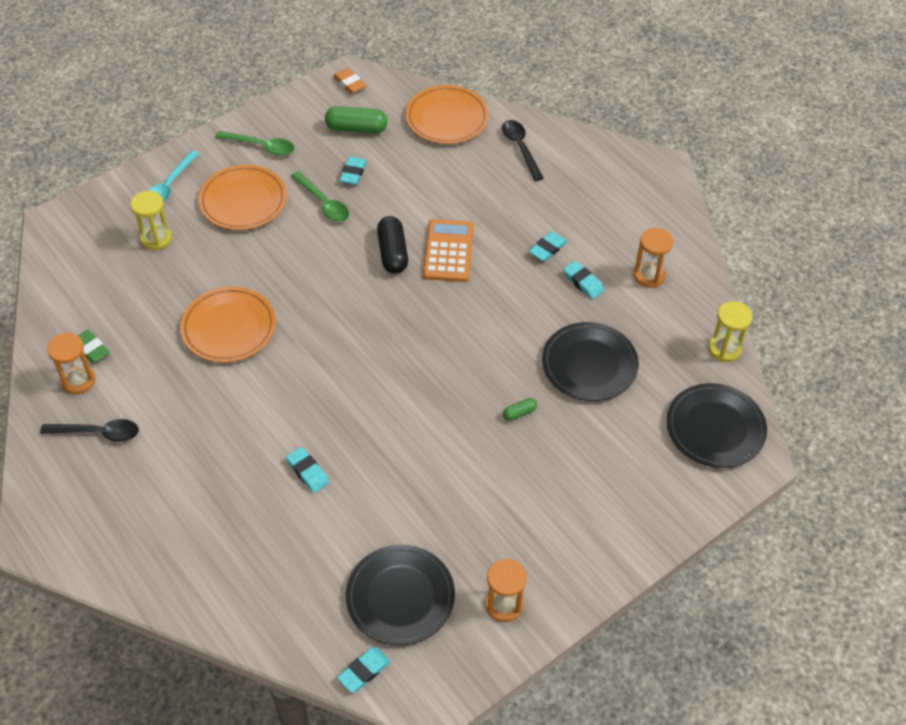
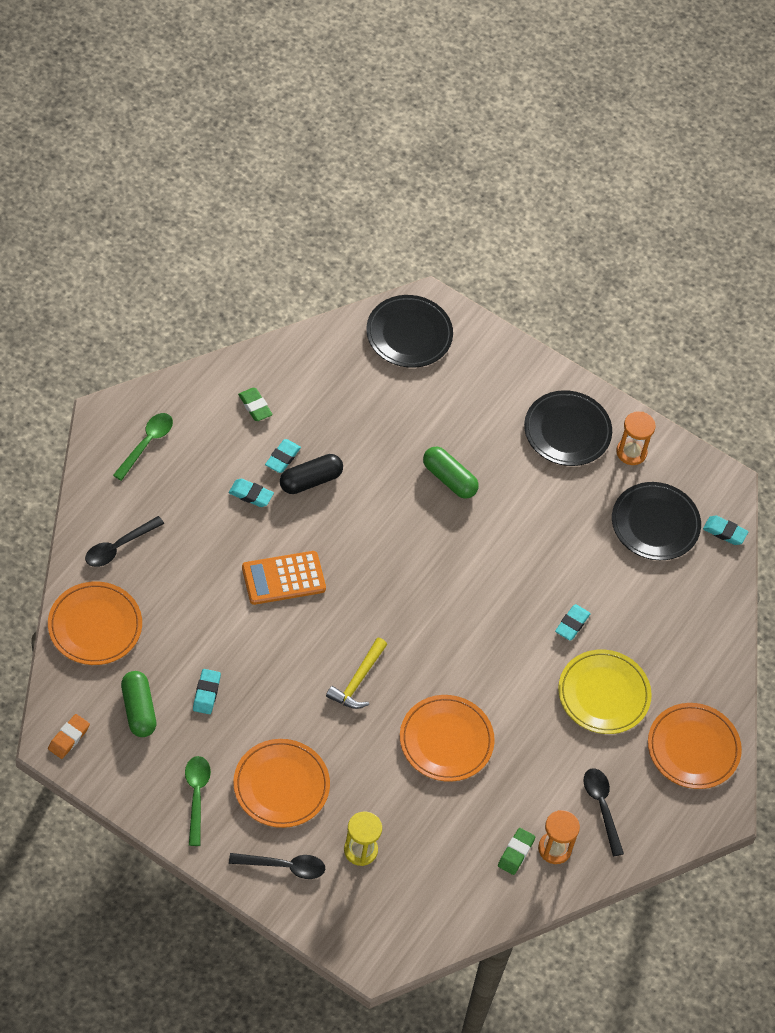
camera: 115 degrees left, 5 degrees up
(117, 538) = (693, 748): none -> orange plate
(169, 185) = (284, 866): turquoise spoon -> black spoon
(216, 475) = (603, 694): none -> yellow plate
(320, 279) = (358, 680): none -> yellow hammer
(323, 203) = (258, 708): green spoon -> green spoon (146, 444)
(353, 173) = (206, 693): turquoise eraser -> turquoise eraser turned 75 degrees counterclockwise
(392, 253) = (303, 626): black capsule -> black capsule (310, 480)
(519, 413) = (449, 479): green capsule -> green capsule, size x2.00
(589, 365) = (377, 436): black plate -> black plate (567, 431)
(649, 275) = (255, 406): orange hourglass -> green eraser
(724, 349) = (321, 337): yellow hourglass -> none

